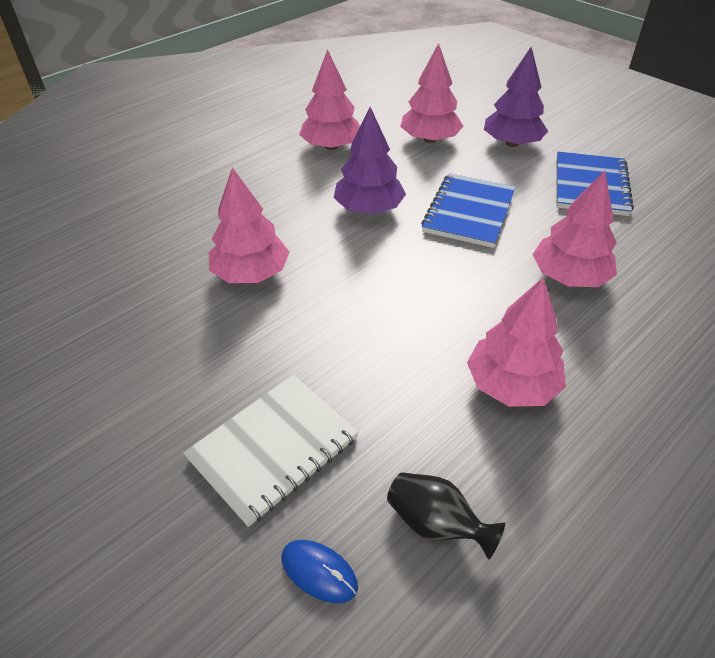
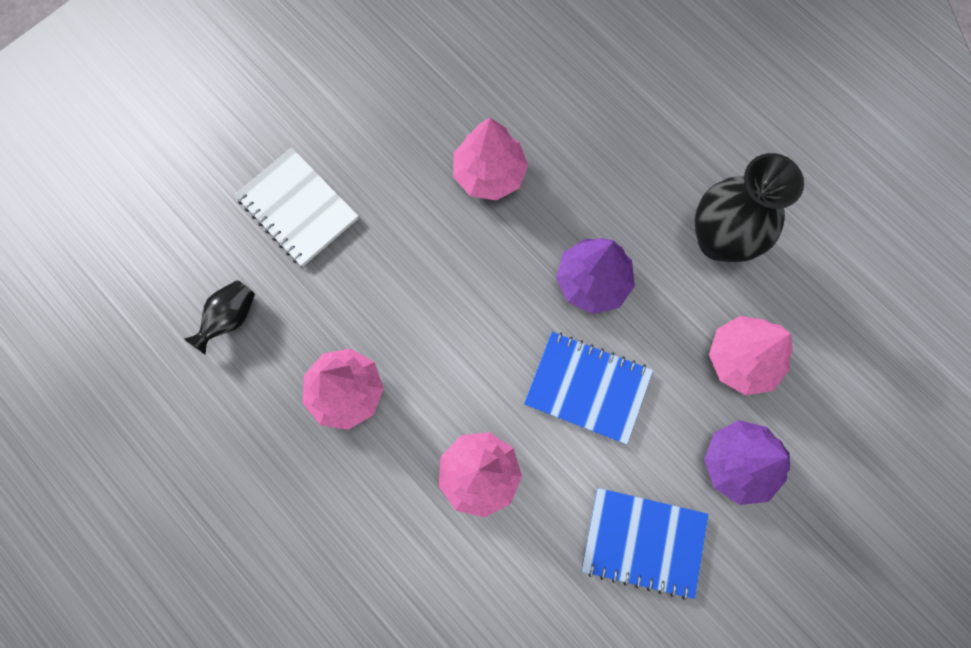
camera: 90 degrees right, 30 degrees up
(319, 572) = (204, 243): blue mouse -> none
(331, 146) = (719, 240): pink tree -> black vase

